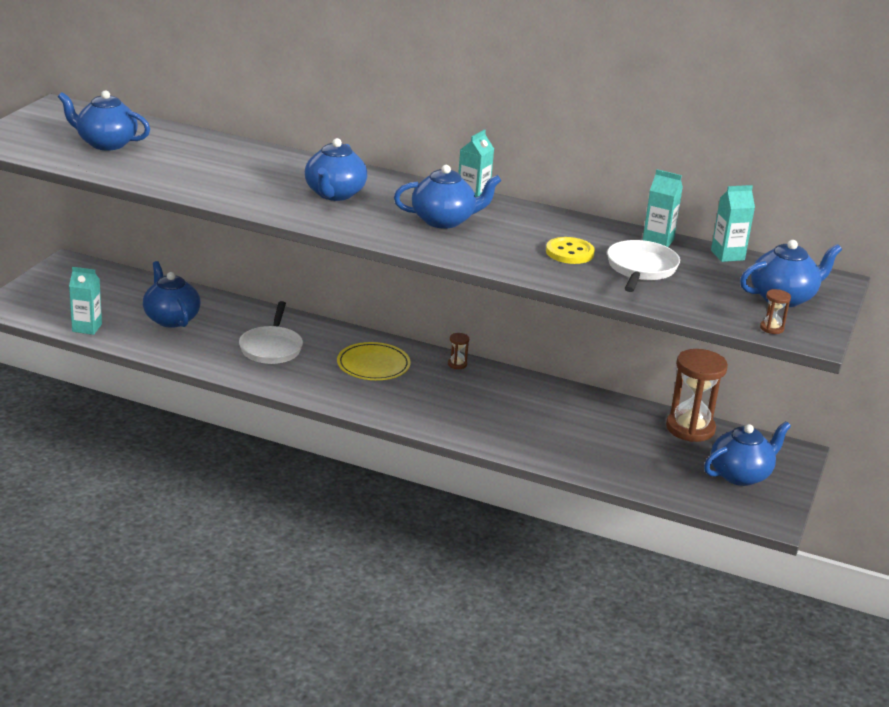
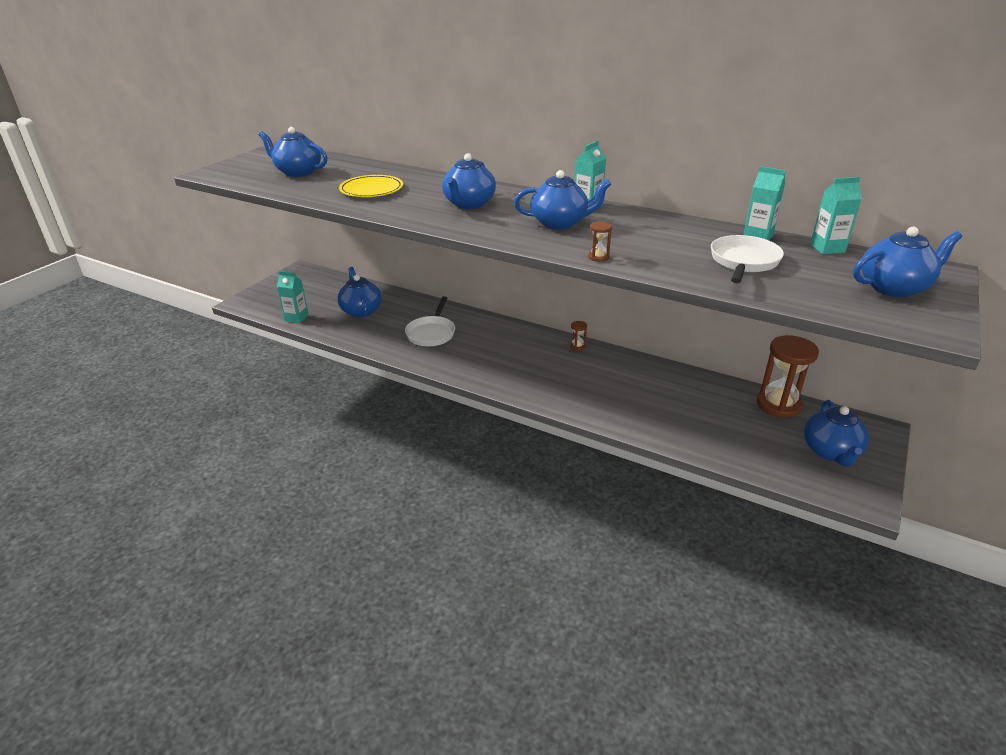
camera: 10 degrees right, 5 degrees up
(373, 365) = (509, 347): yellow plate -> yellow plate (371, 190)
(569, 252) = (674, 248): yellow button -> none
(741, 475) = (830, 452): blue teapot -> blue teapot turned 120 degrees clockwise
(771, 328) = (890, 319): brown hourglass -> brown hourglass (598, 257)

